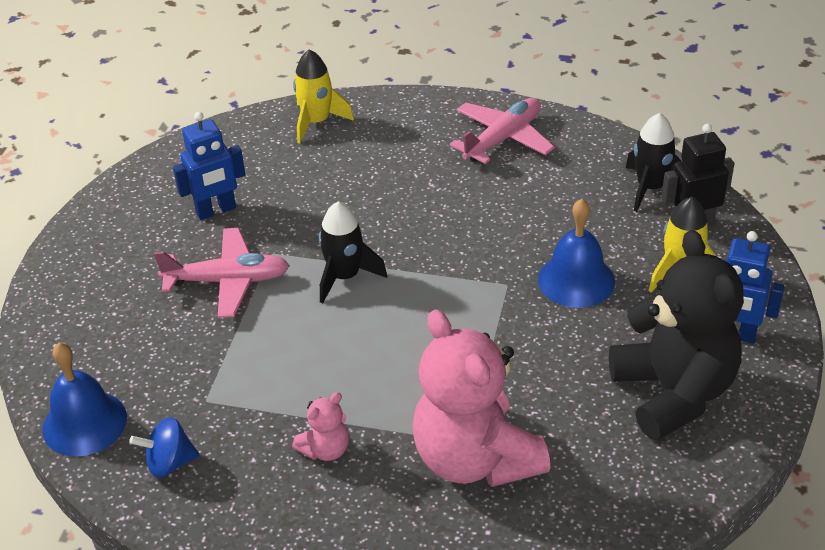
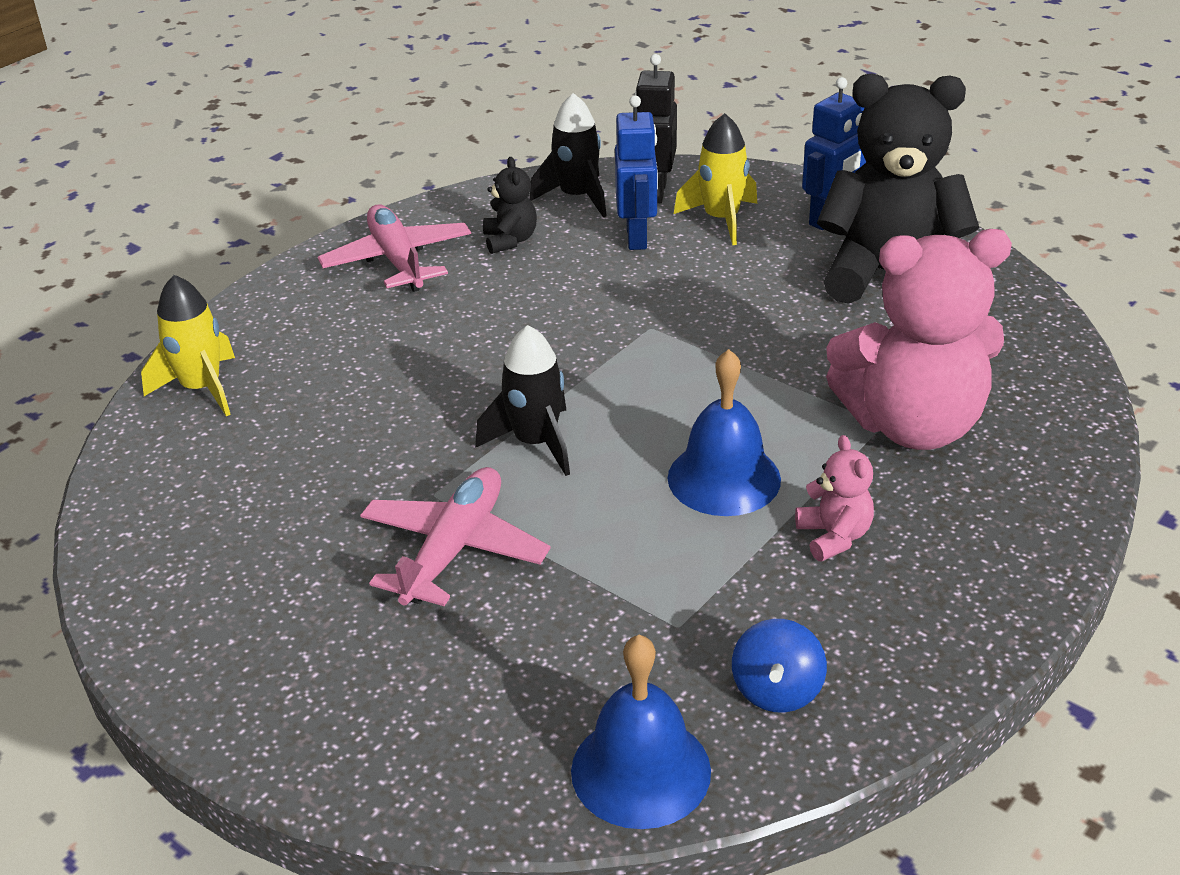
camera: 65 degrees left, 5 degrees down
(216, 211) = (293, 526): blue robot -> blue robot (637, 237)
(566, 178) = (510, 240): none -> black teddy bear
(576, 280) = (681, 282): blue bell -> blue bell (724, 478)

